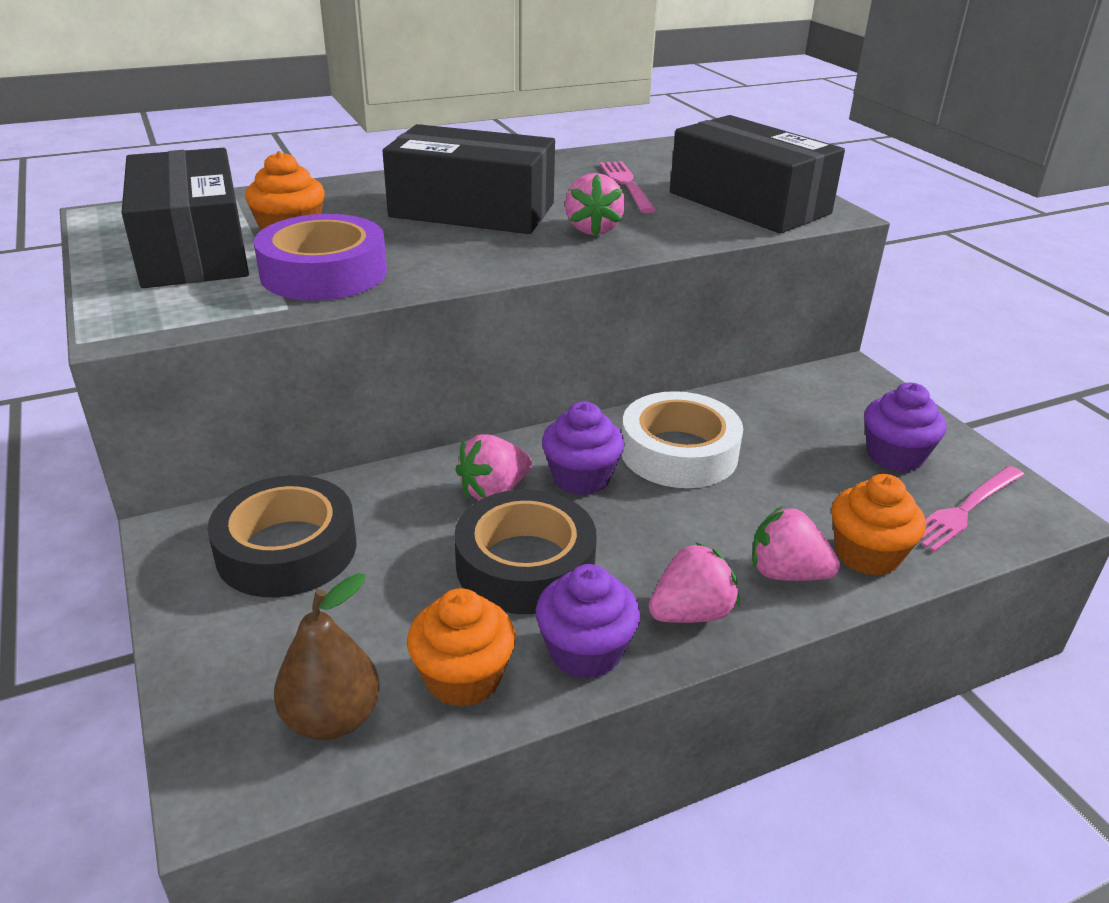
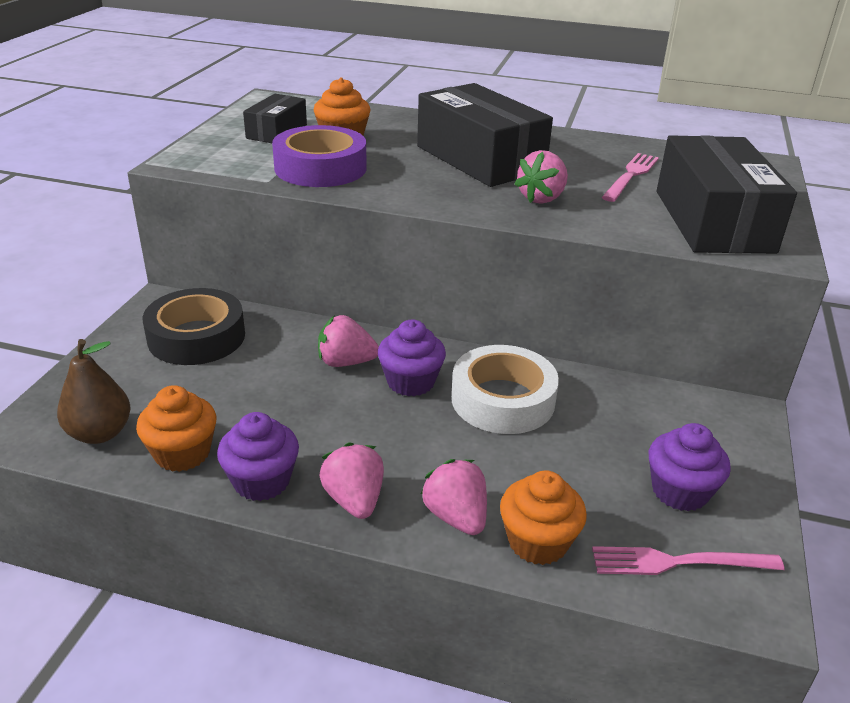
camera: 40 degrees right, 0 degrees up
(193, 249) = (277, 131): black box -> black box, size x0.53
(525, 564) = (301, 414): black tape -> none
(691, 613) = (354, 500): pink strawberry -> pink strawberry turned 120 degrees counterclockwise

